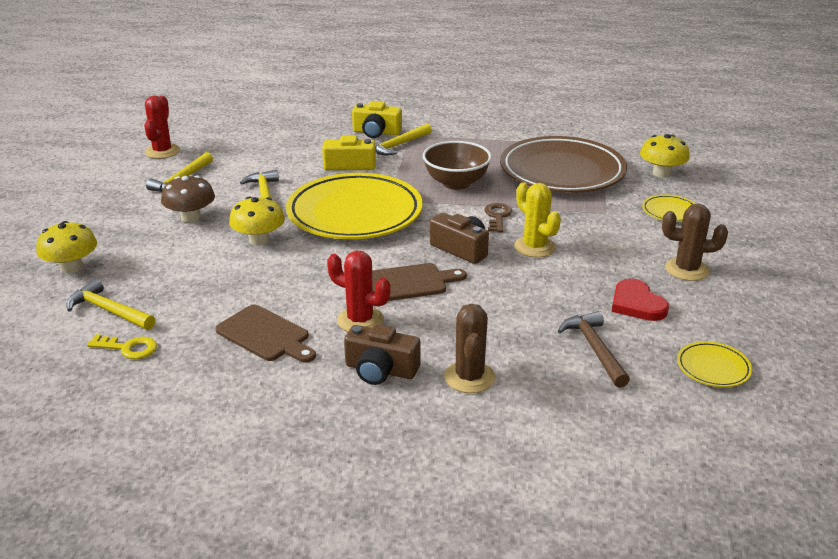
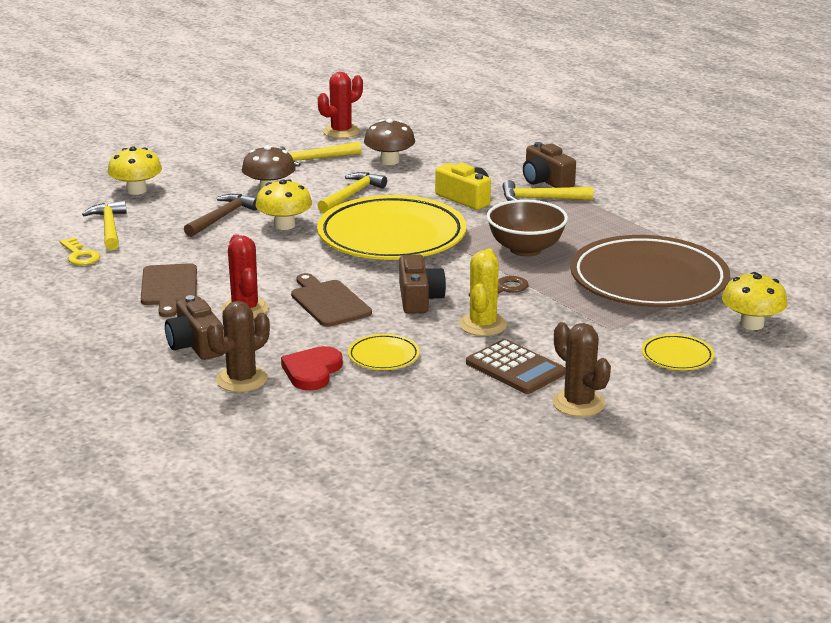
camera: 45 degrees right, 5 degrees down
(243, 159) = (389, 161): none -> brown mushroom
(376, 132) = (546, 181): yellow camera -> brown camera
(408, 283) = (328, 302): brown cutting board -> brown cutting board turned 150 degrees counterclockwise
(595, 349) = (367, 411): brown hammer -> brown hammer (222, 217)
(610, 266) = (515, 368): none -> brown calculator
(637, 304) = (472, 403): red heart -> red heart (312, 371)
(713, 368) = (429, 472): yellow plate -> yellow plate (383, 356)

